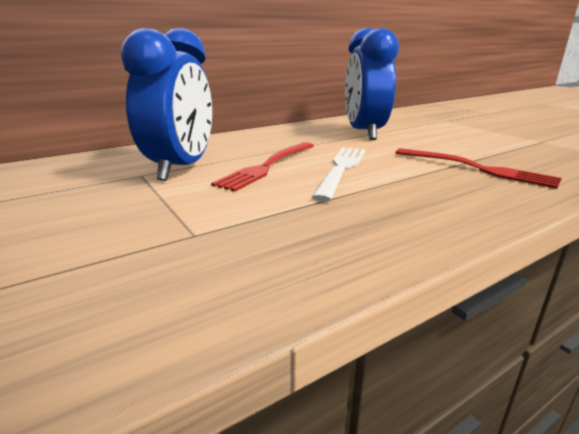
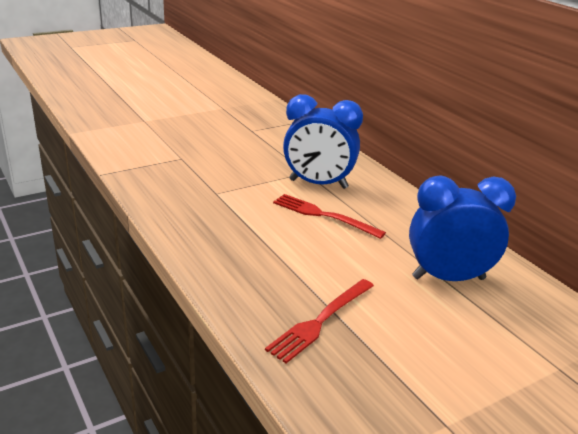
camera: 90 degrees right, 5 degrees up
(341, 169) = (318, 247): white fork -> none

